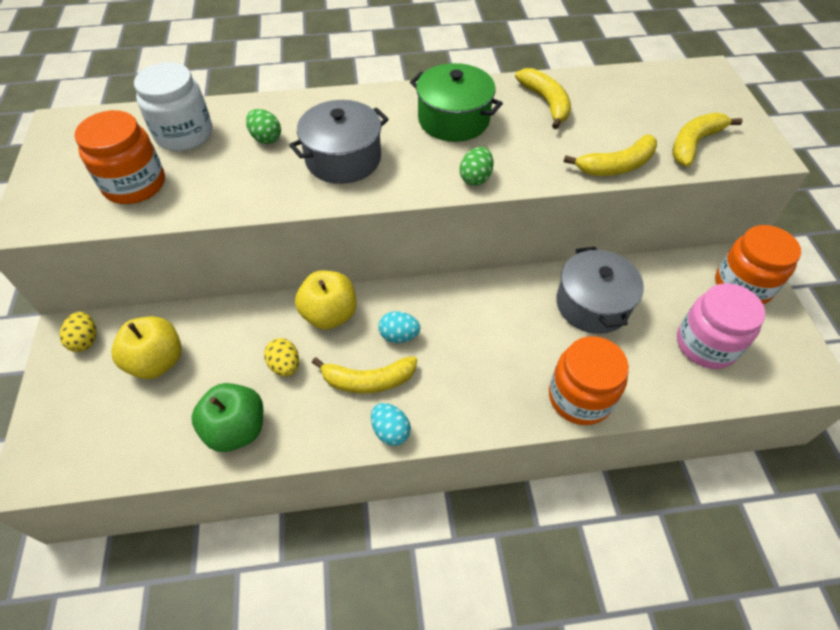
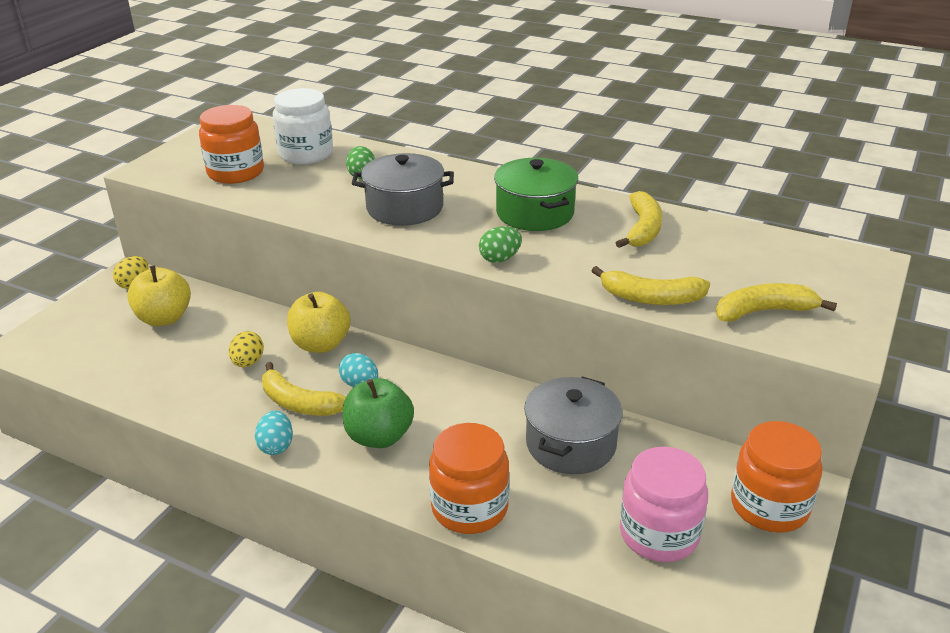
camera: 35 degrees right, 20 degrees down
(236, 429) = (168, 386): green apple -> green apple (379, 436)

